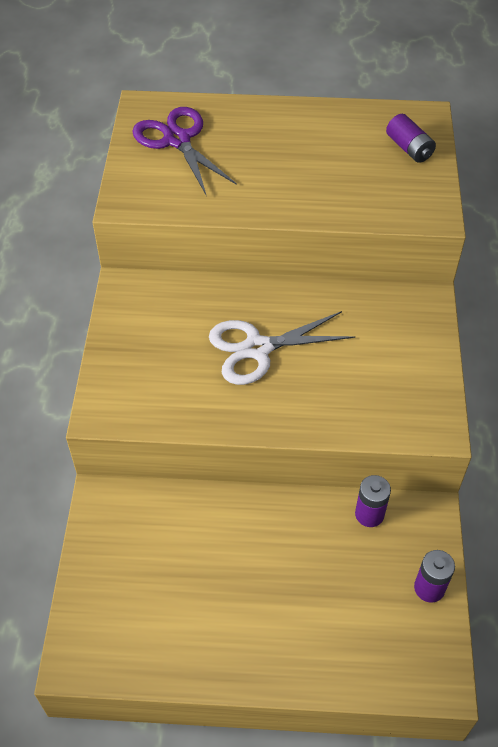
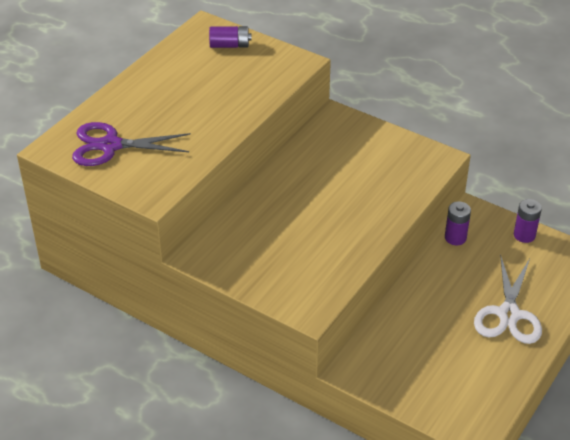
camera: 60 degrees left, 10 degrees down
(257, 348) = (314, 209): white scissors -> white scissors (508, 314)

